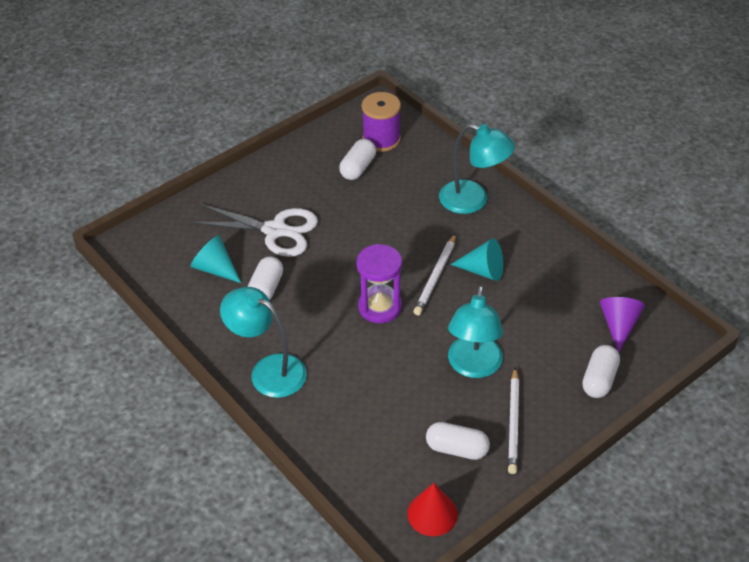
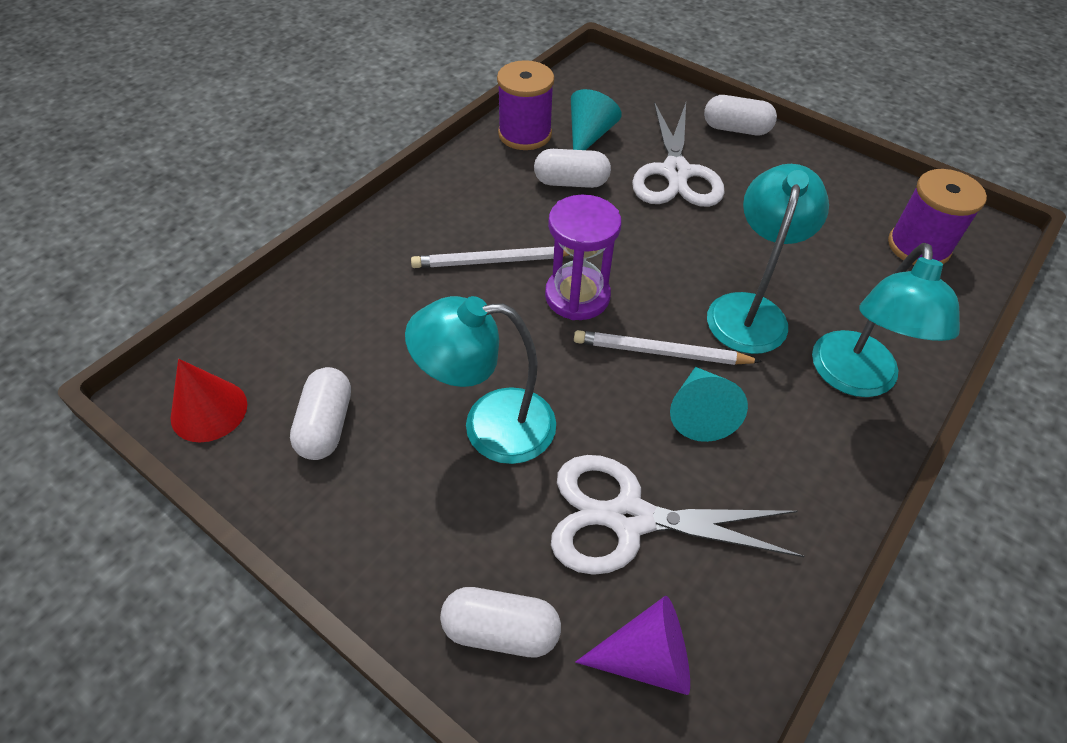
camera: 75 degrees right, 5 degrees up
(198, 306) = (525, 134): none -> purple spool
(268, 370) = (438, 208): turquoise lamp -> turquoise lamp (749, 310)
(358, 168) = (840, 231): white capsule -> white capsule (736, 129)
(513, 422) = (384, 496): white pencil -> white pencil (493, 261)
(544, 316) = (628, 518): none -> white scissors

